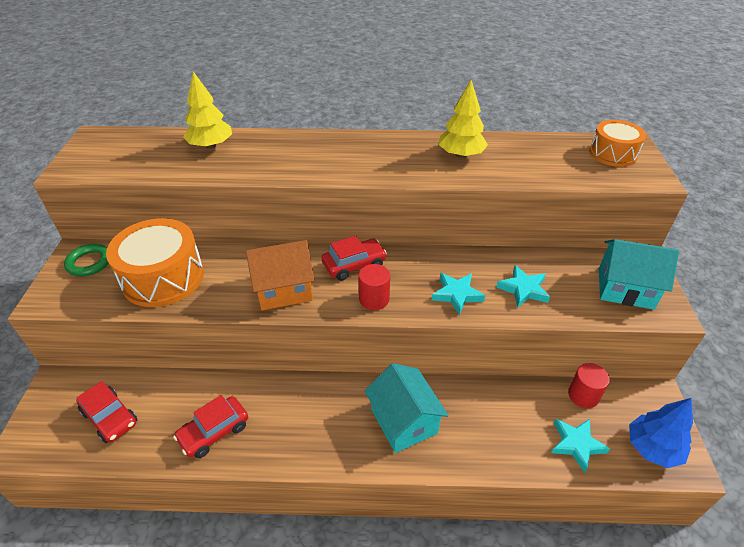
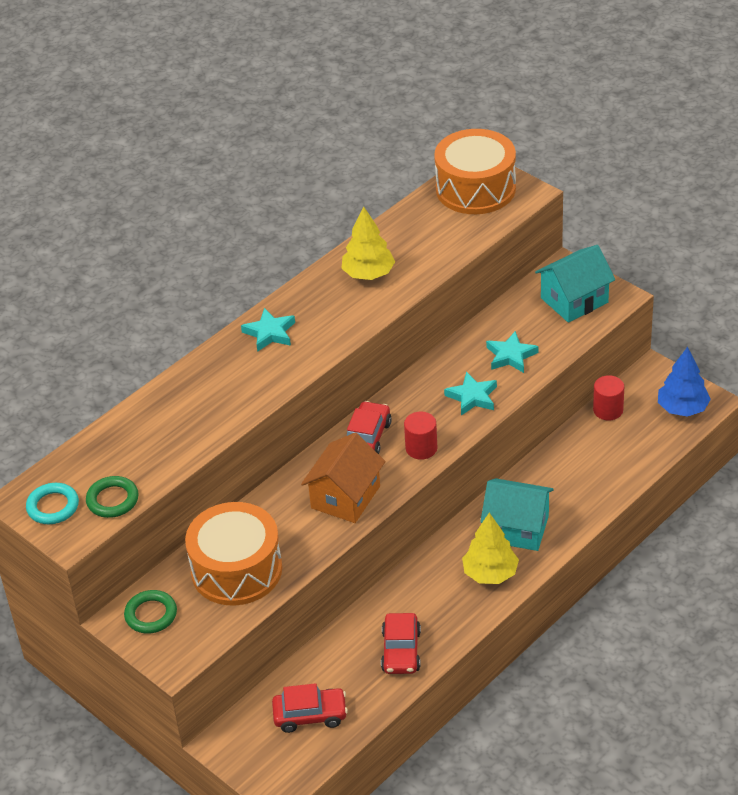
camera: 45 degrees left, 0 degrees up
(95, 149) = (53, 507): none -> turquoise ring
(119, 167) = (112, 500): none -> green ring
(211, 146) = (151, 422): yellow tree -> yellow tree (490, 573)
(576, 444) = (638, 445): turquoise star -> turquoise star (270, 333)
(612, 154) = (475, 189): orange drum -> orange drum, size x1.64

